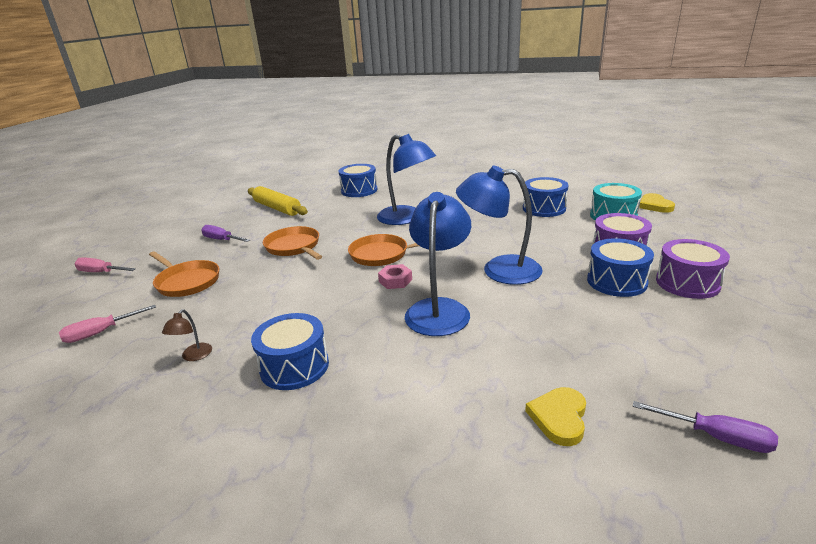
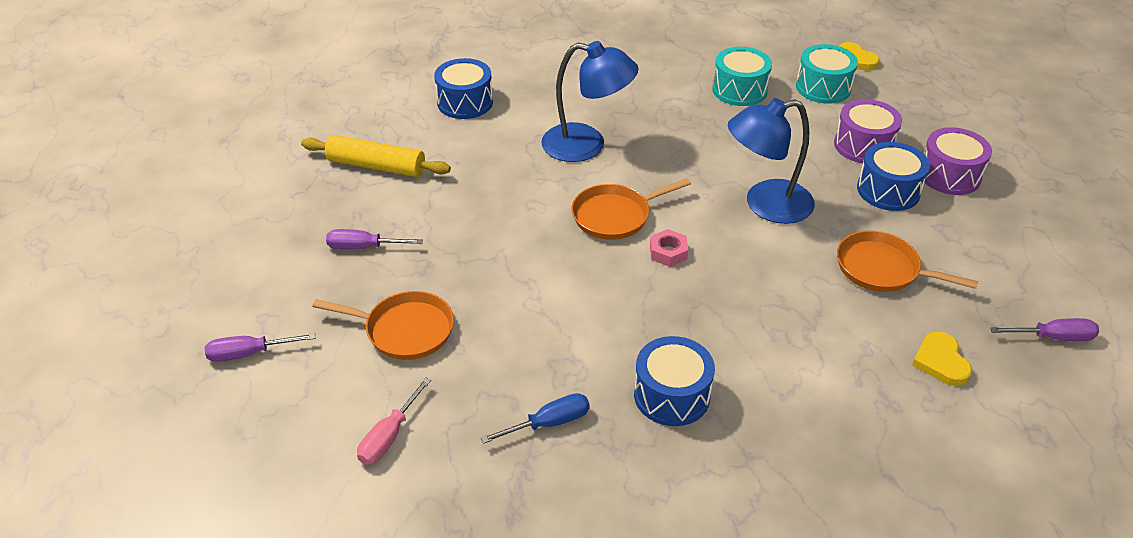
camera: 30 degrees left, 15 degrees up
(101, 272) = (249, 353): pink screwdriver -> purple screwdriver
(193, 356) = (548, 423): brown lamp -> blue screwdriver
(294, 247) = (486, 233): orange pan -> orange pan (882, 269)
(439, 309) = (749, 277): blue lamp -> none
(544, 208) = (739, 90): blue drum -> turquoise drum

